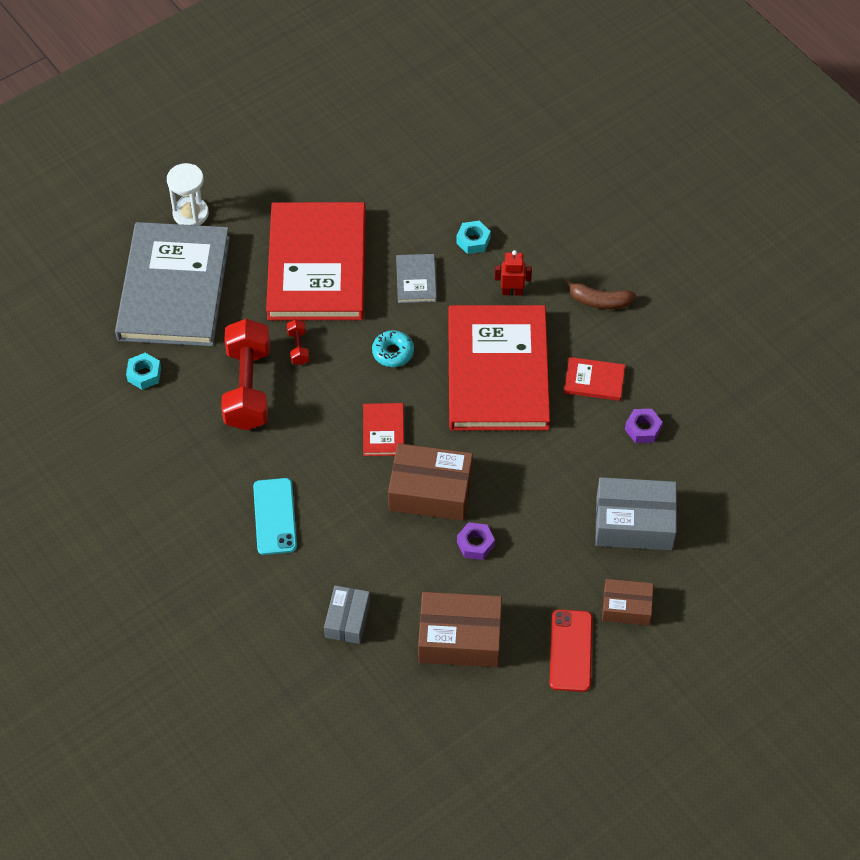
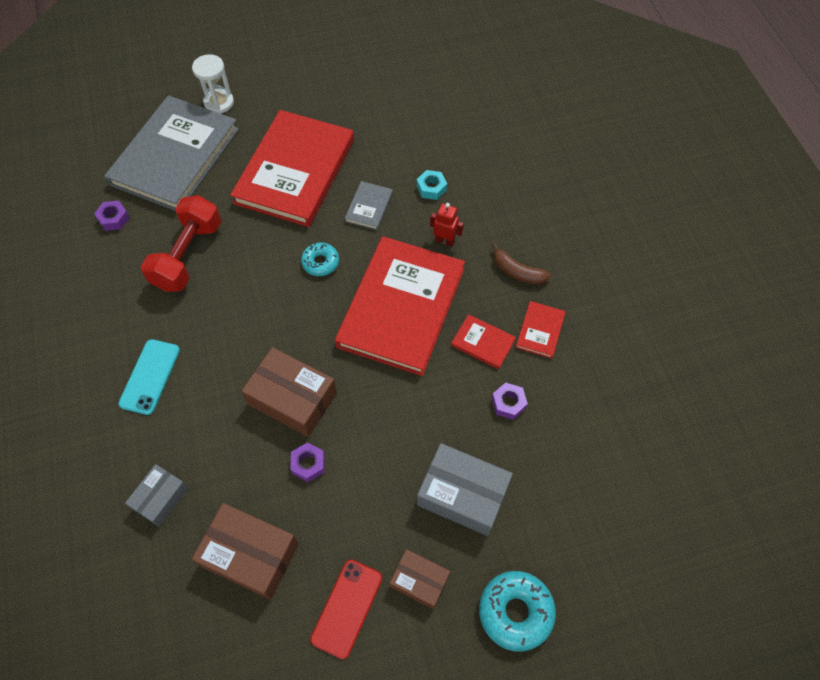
camera: 20 degrees right, 5 degrees up
(144, 374) = (114, 218): turquoise nut -> purple nut
(298, 348) = (246, 234): red dumbbell -> none
(383, 431) = (279, 329): red book -> red book (540, 331)
(722, 603) = (515, 612): none -> turquoise donut

